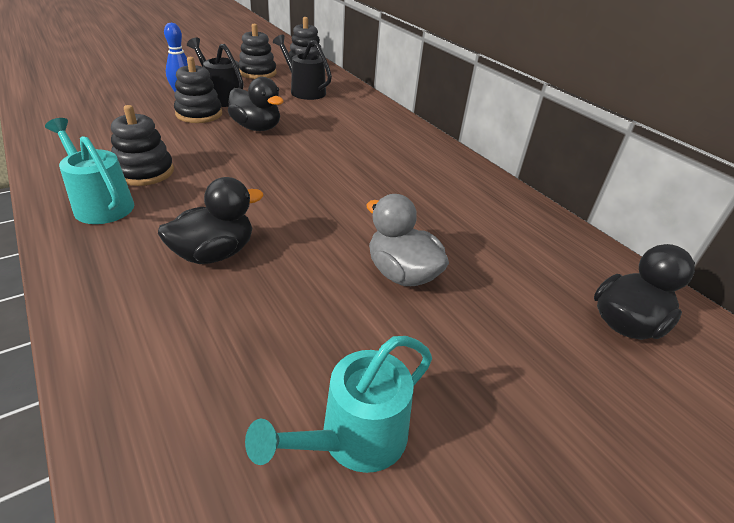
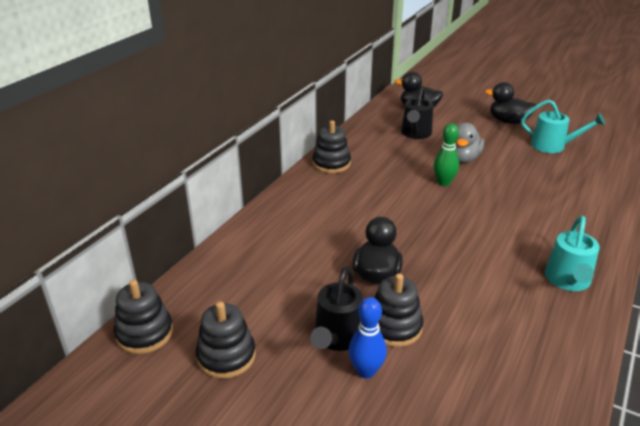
camera: 115 degrees left, 5 degrees down
(144, 172) = (514, 289): black stacking toy -> black stacking toy (331, 163)
(214, 253) = (531, 212): black duck -> black duck (508, 121)
(304, 91) = (253, 288): black watering can -> black watering can (415, 134)
(353, 223) = (443, 182): none -> green bowling pin

